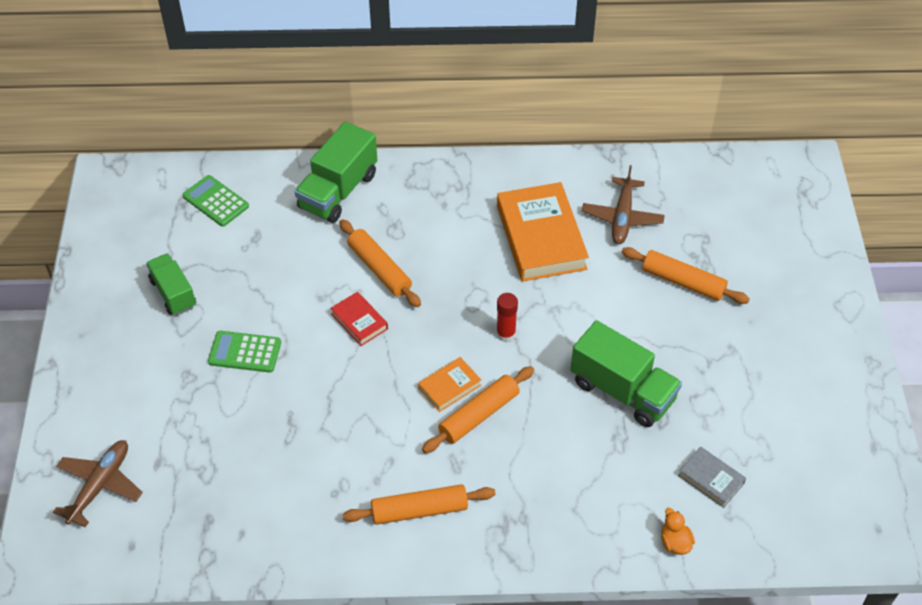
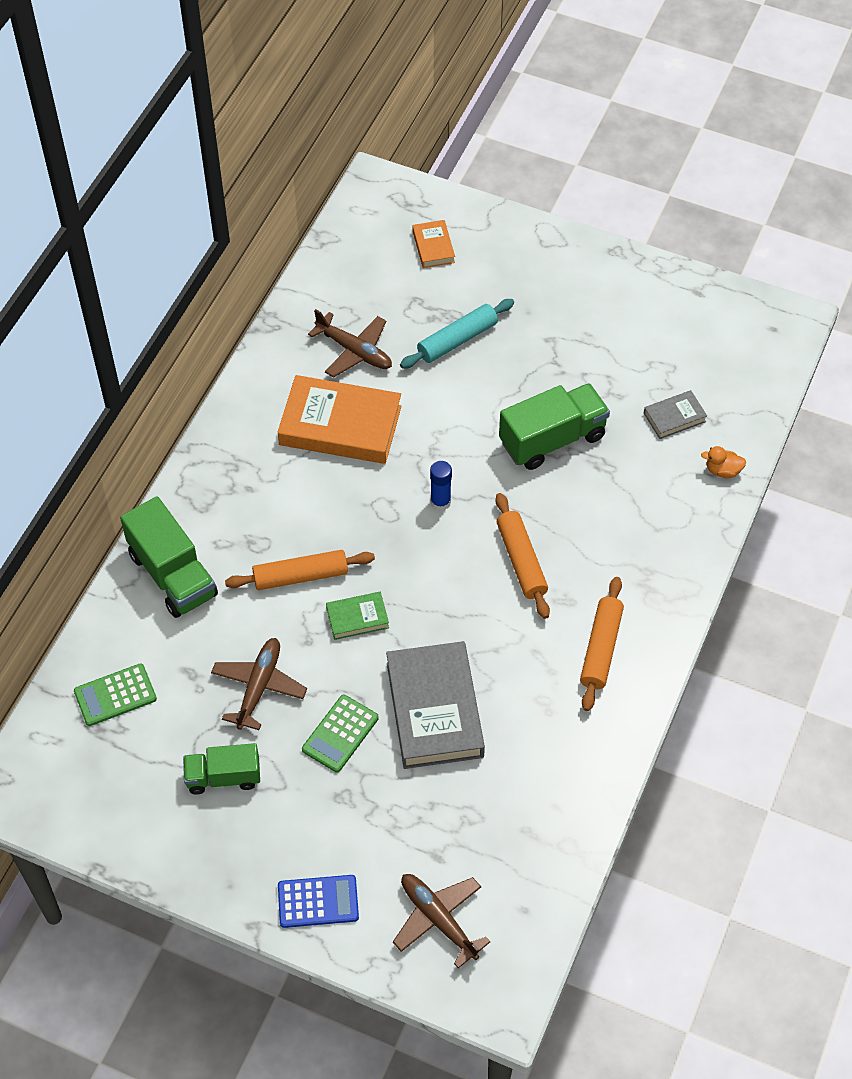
camera: 65 degrees left, 5 degrees up
(87, 396) = (318, 902): none -> blue calculator
(263, 283) = (259, 687): none -> brown plane
(297, 408) = (434, 709): none -> grey book
(359, 321) = (357, 618): red book -> green book
(449, 387) = (477, 572): orange book -> orange book (433, 247)
(506, 334) = (440, 502): red glue stick -> blue glue stick
(683, 282) = (457, 340): orange rolling pin -> turquoise rolling pin

